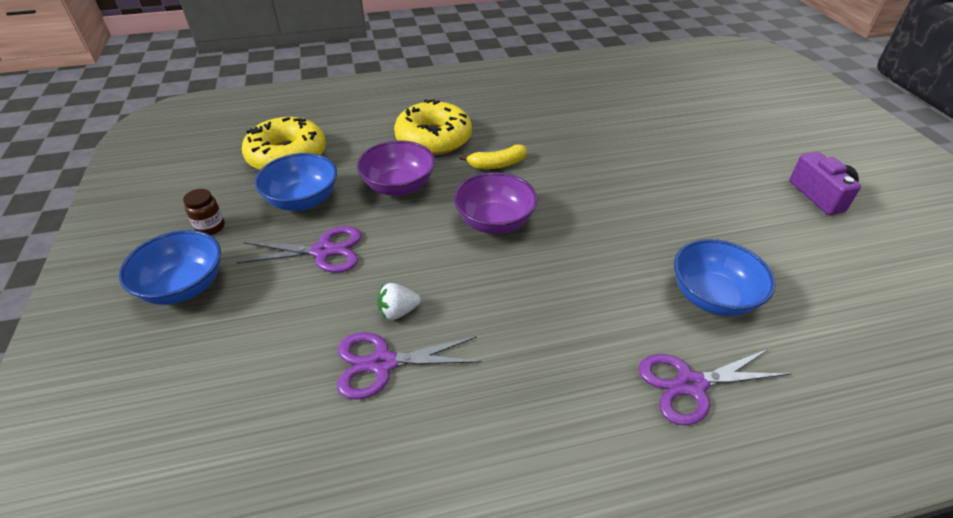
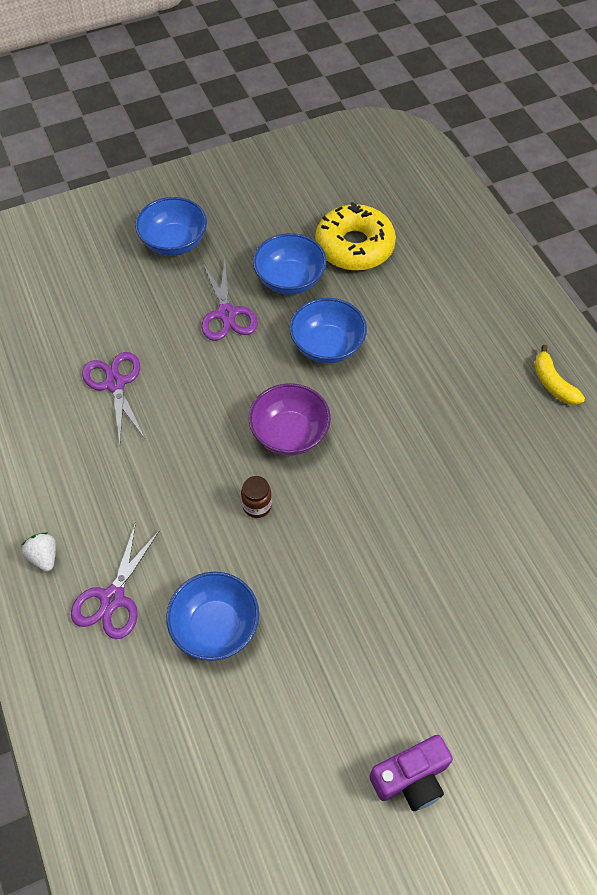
camera: 80 degrees right, 15 degrees up
(210, 227) = (242, 231): brown jar -> brown jar (257, 506)
(398, 311) = (166, 382): white strawberry -> white strawberry (44, 556)
(399, 186) = (327, 346): purple bowl -> blue bowl
(433, 139) = (419, 358): yellow donut -> none
(497, 164) = (386, 423): yellow banana -> yellow banana (553, 383)
(691, 385) = (113, 598): purple scissors -> purple scissors turned 135 degrees counterclockwise

